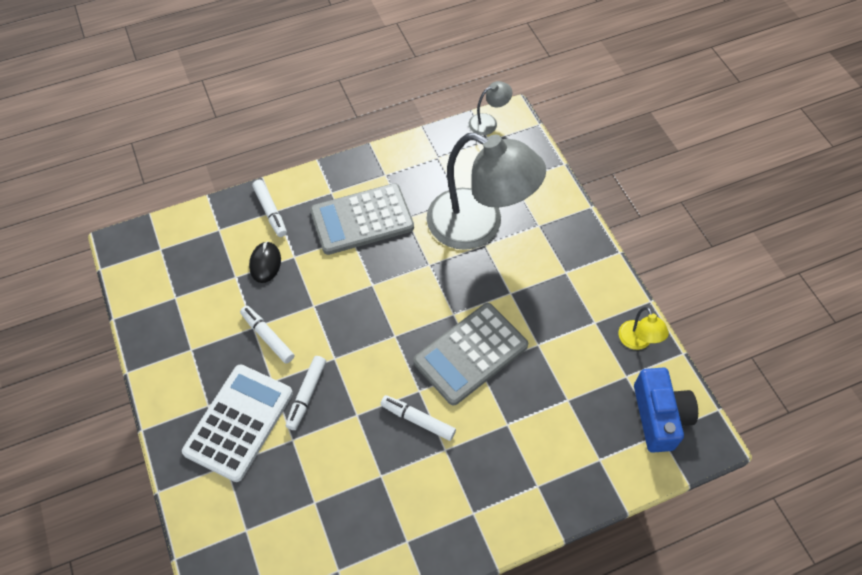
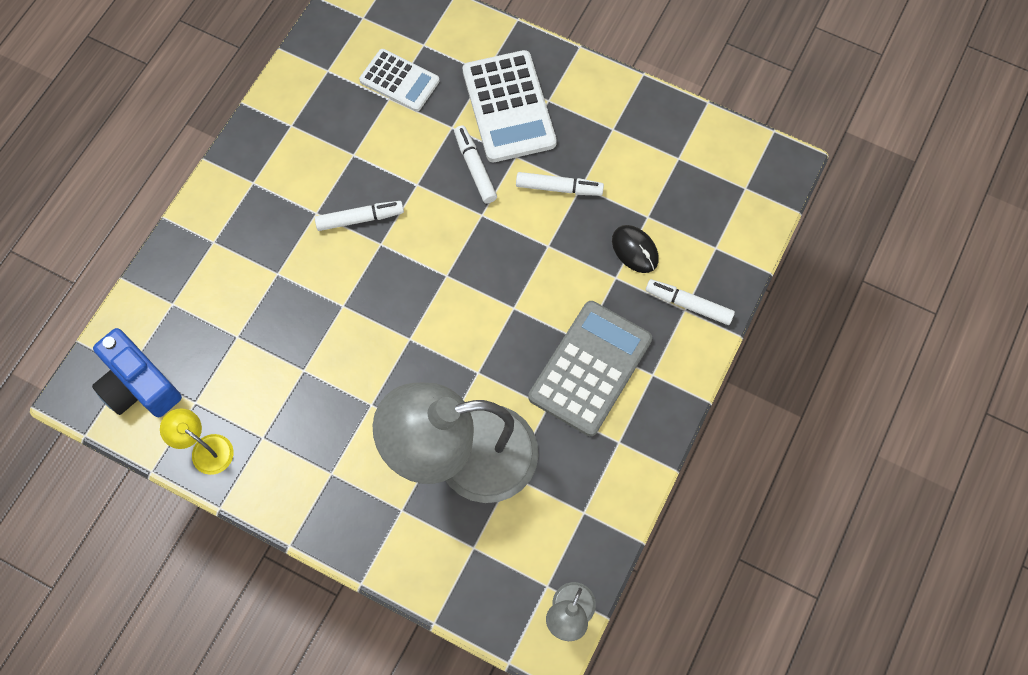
camera: 140 degrees right, 10 degrees up
(293, 512) = (399, 81): none -> white calculator
(471, 354) = (361, 312): grey calculator -> none

